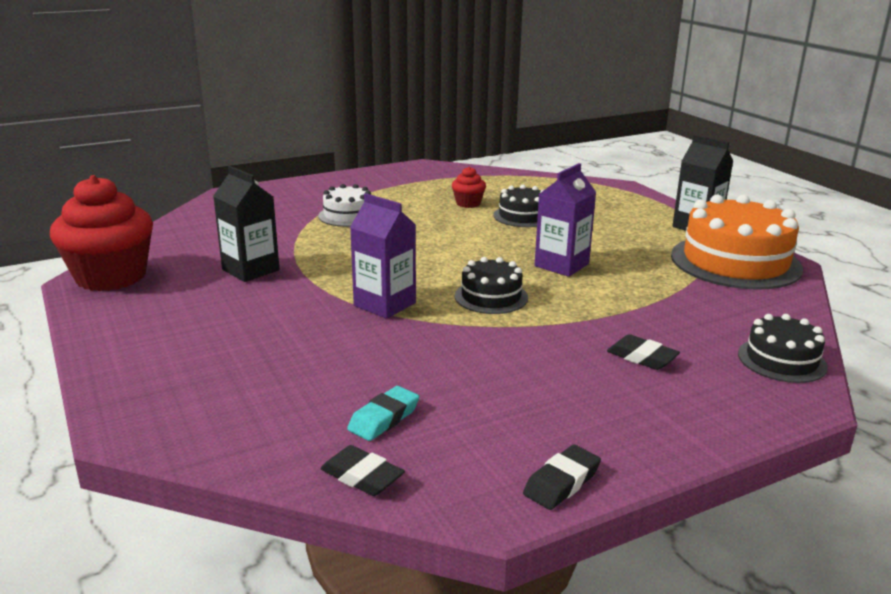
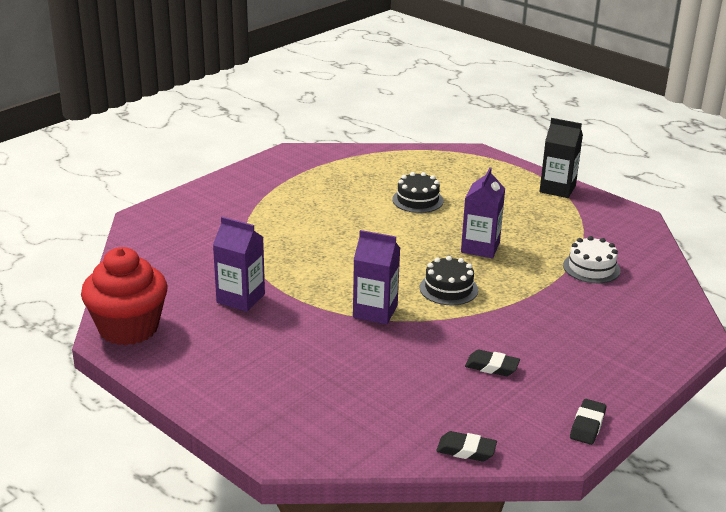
camera: 20 degrees left, 5 degrees up
(250, 270) = (240, 298): black carton -> purple carton
(348, 215) = (272, 224): white cake -> white cake (591, 268)
(384, 418) = (448, 406): turquoise eraser -> none
(468, 203) = (363, 193): red cupcake -> none
(642, 357) = (583, 321): black eraser -> black eraser (492, 367)
(735, 262) = (602, 221): orange cake -> none
(781, 360) = (671, 305): black cake -> none

